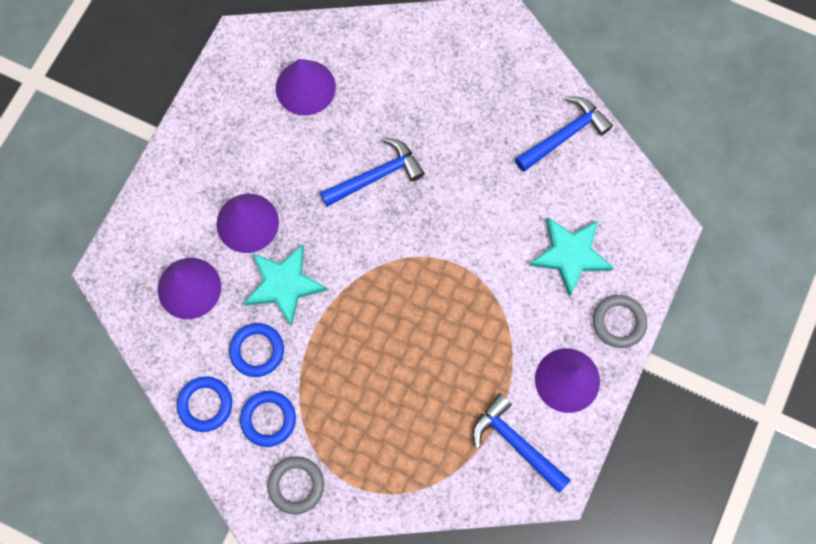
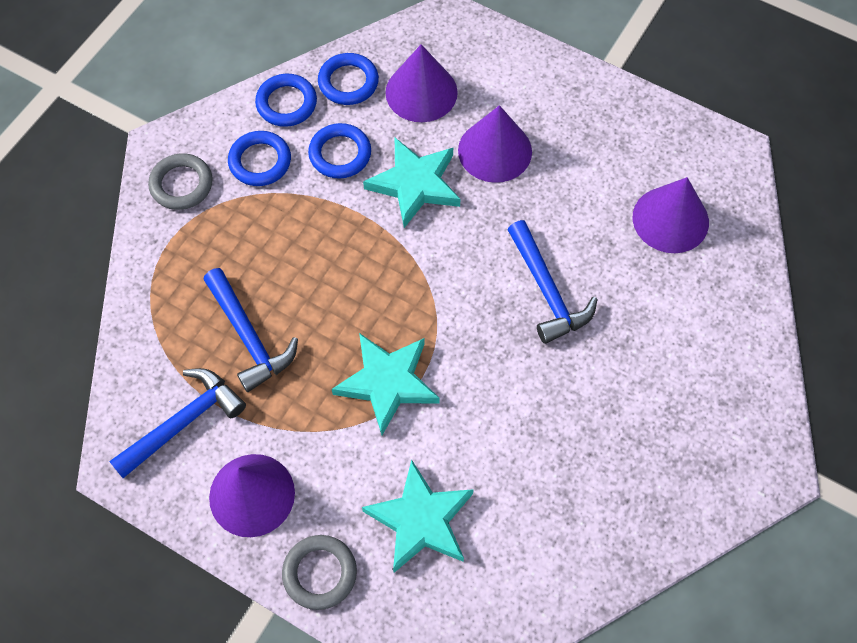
camera: 95 degrees right, 10 degrees down
(180, 352) = (348, 82): none -> blue ring
(465, 289) = (387, 382): none -> turquoise star
(564, 135) = (597, 534): blue hammer -> blue hammer (249, 337)

